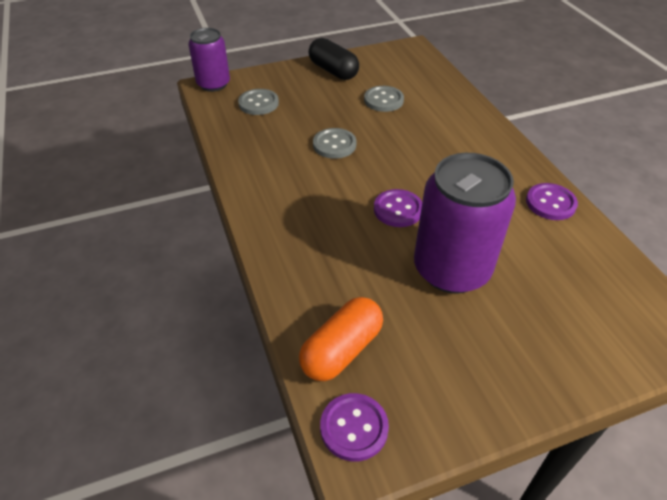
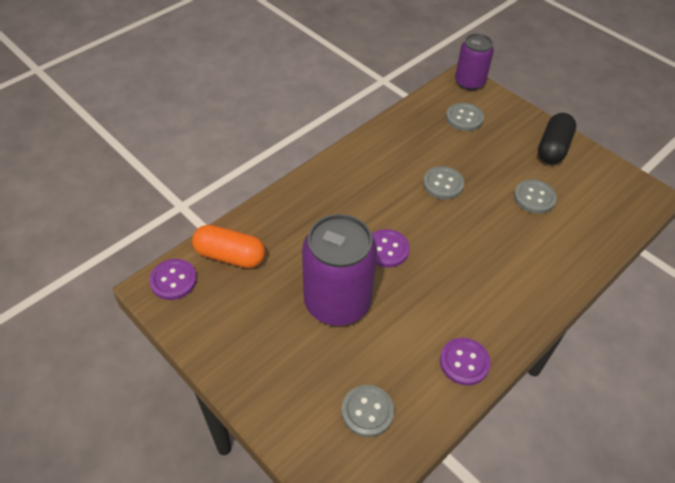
camera: 65 degrees right, 5 degrees up
(594, 288) = (367, 411): none -> grey button

